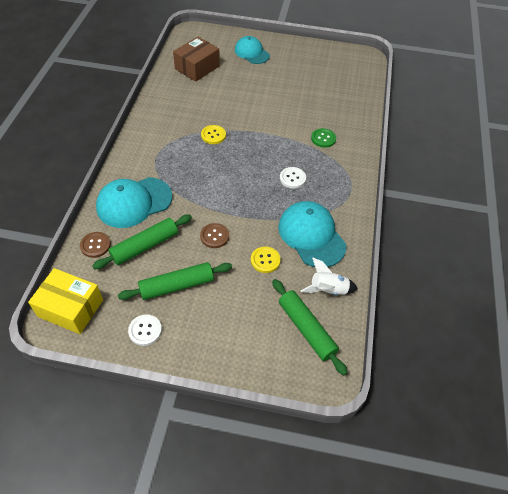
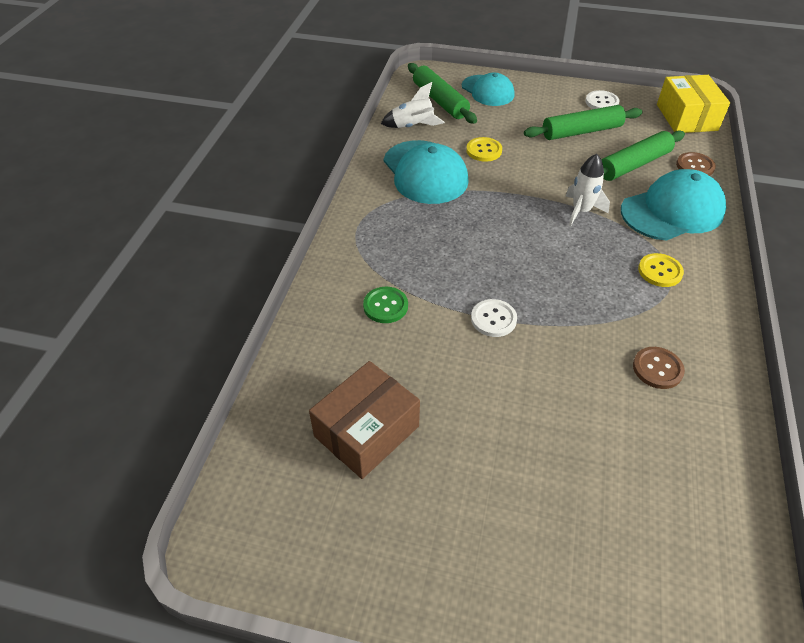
camera: 175 degrees left, 5 degrees down
(70, 308) = (686, 117): yellow box -> yellow box turned 60 degrees clockwise
(197, 67) = (673, 501): brown box -> brown box (366, 431)
(199, 201) = (581, 211): none -> white rocket
(213, 135) = (586, 313): yellow button -> yellow button (660, 271)
(214, 236) = (549, 173): brown button -> brown button (657, 369)
(252, 53) = (540, 565): turquoise cap -> turquoise cap (487, 91)
(292, 178) = (445, 240): white button -> white button (493, 319)

